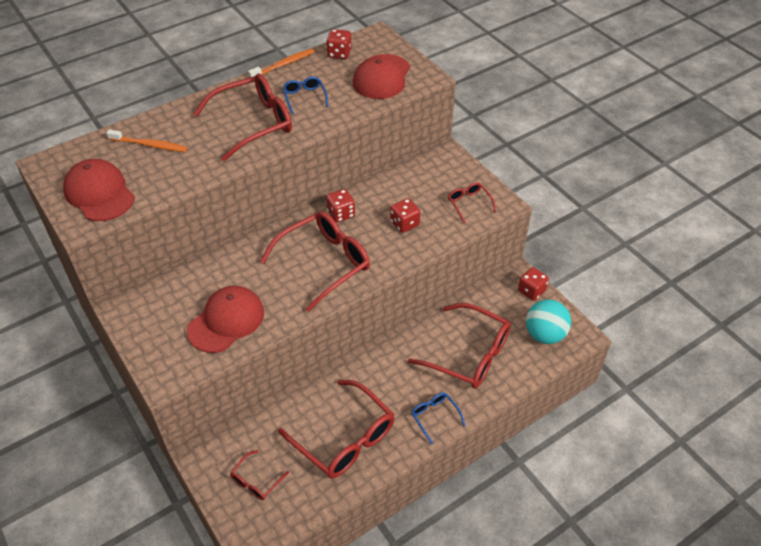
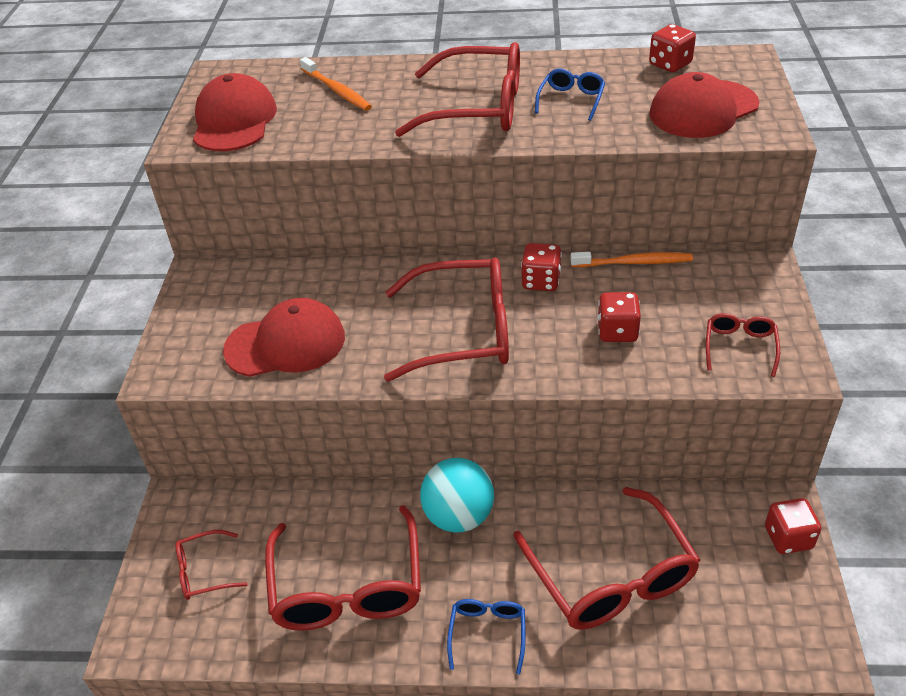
camera: 40 degrees right, 5 degrees down
(284, 64) = (583, 55): orange toothbrush -> orange toothbrush (634, 262)
(544, 334) = (758, 615): turquoise ball -> turquoise ball (458, 516)

